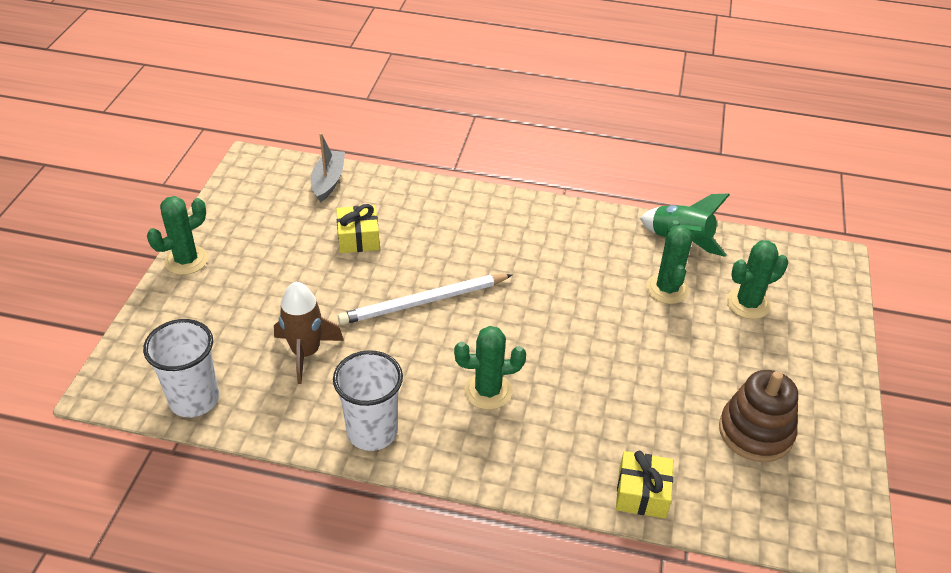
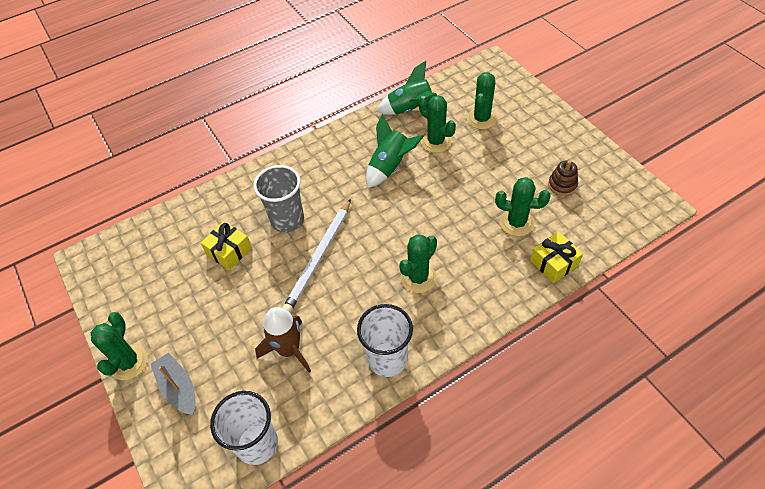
camera: 40 degrees left, 10 degrees up
(328, 181) = (160, 230): grey boat -> grey boat (178, 388)
(437, 251) = (287, 220): none -> grey cup
(590, 277) = (390, 167): none -> green rocket
(653, 425) = (516, 223): none -> green cactus
(755, 432) = (562, 185): brown stacking toy -> brown stacking toy, size x0.58

